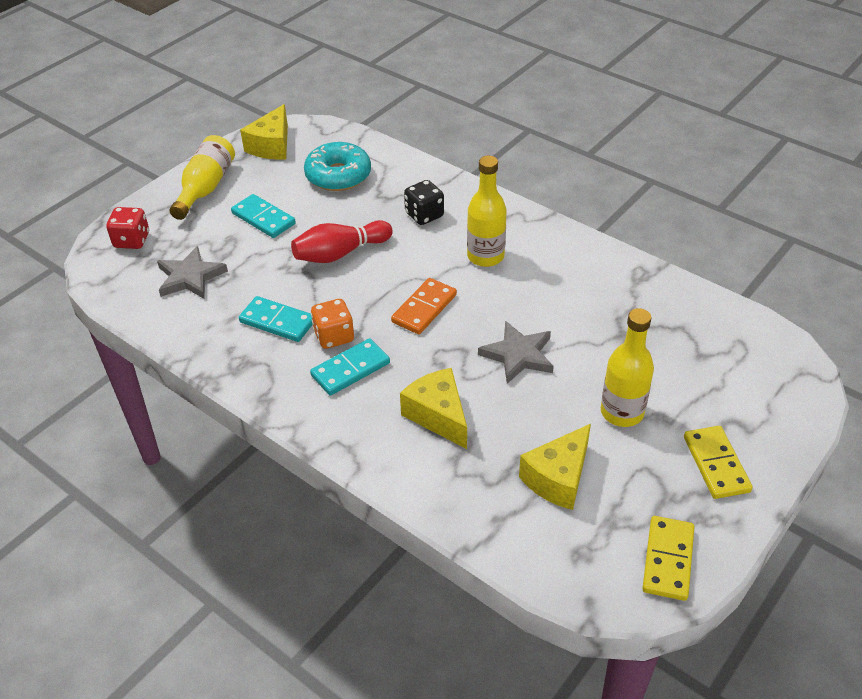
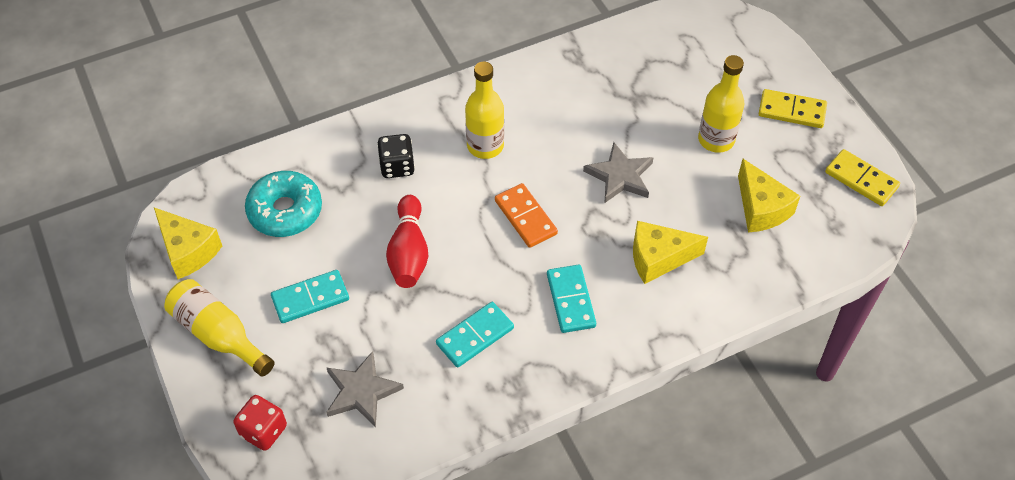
camera: 65 degrees left, 10 degrees up
(334, 336) = (521, 298): orange dice -> none

